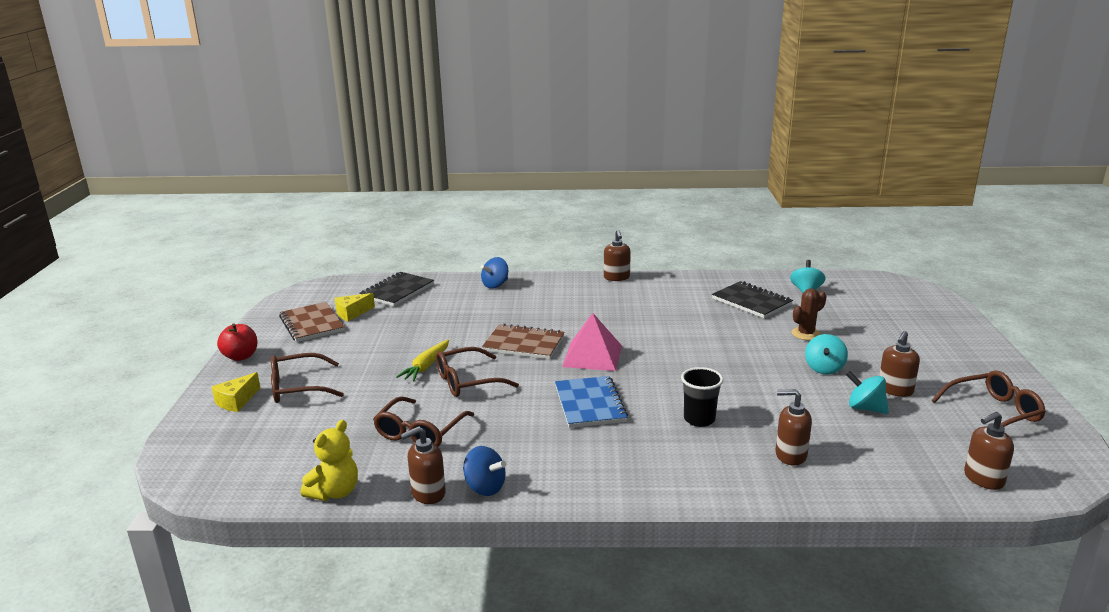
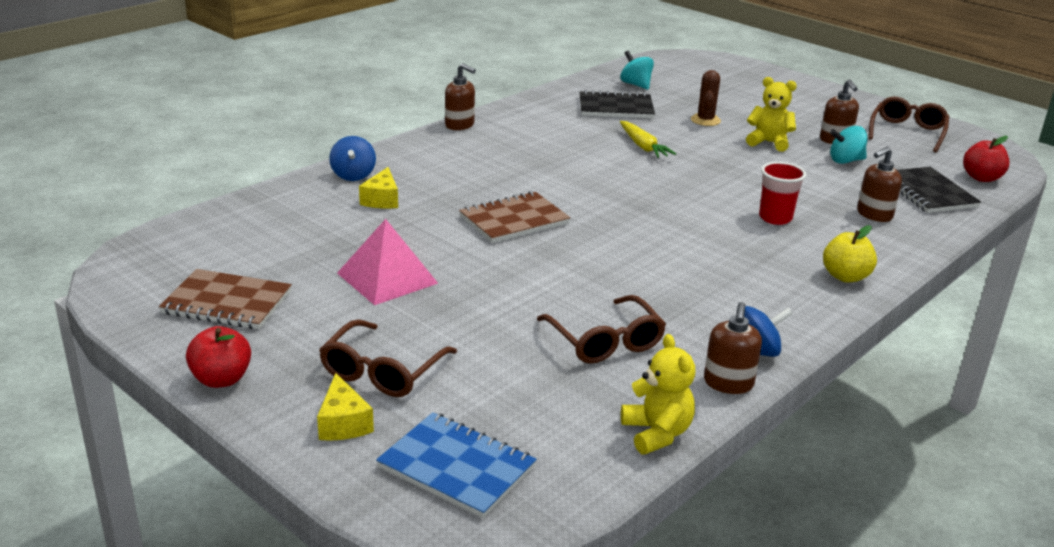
camera: 50 degrees left, 5 degrees up
(352, 313) = (251, 269): yellow cheese -> yellow cheese (382, 199)
(397, 291) = (250, 224): black notebook -> black notebook (927, 192)
(426, 366) = (470, 283): yellow carrot -> yellow carrot (643, 146)
(467, 381) = (541, 277): brown glasses -> none
(590, 404) = (681, 245): blue notebook -> blue notebook (457, 467)
(592, 356) = (595, 204): pink pyramid -> pink pyramid (387, 278)
(657, 481) = (845, 276): none -> yellow apple
(699, 419) = (775, 218): black cup -> red cup
(824, 368) = (769, 142): turquoise spinning top -> yellow teddy bear
(983, 479) = (981, 178): brown soap dispenser -> red apple

